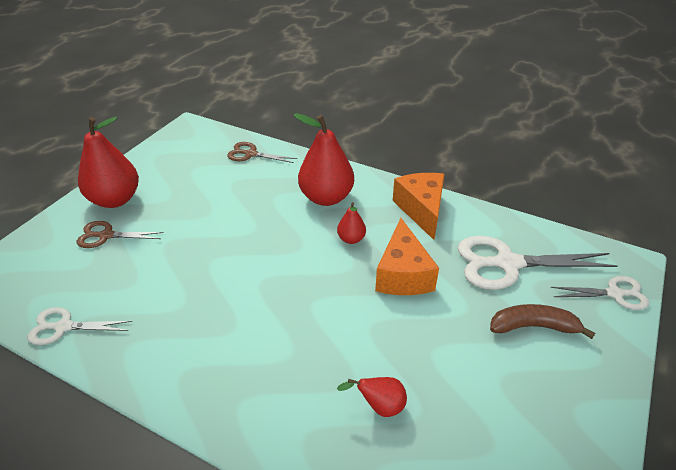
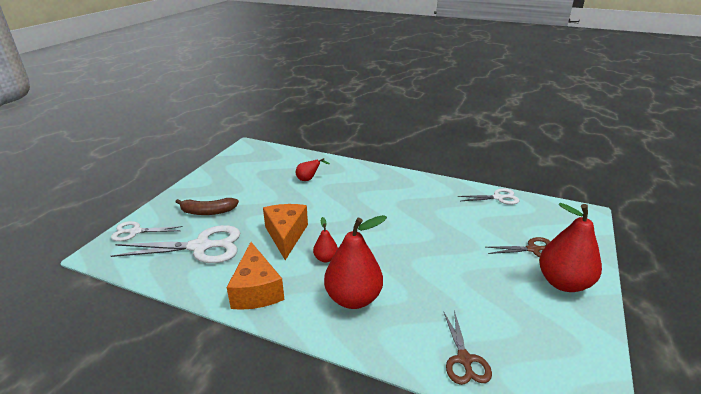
camera: 175 degrees right, 10 degrees down
(251, 154) = (464, 359): brown scissors -> brown scissors turned 75 degrees clockwise

